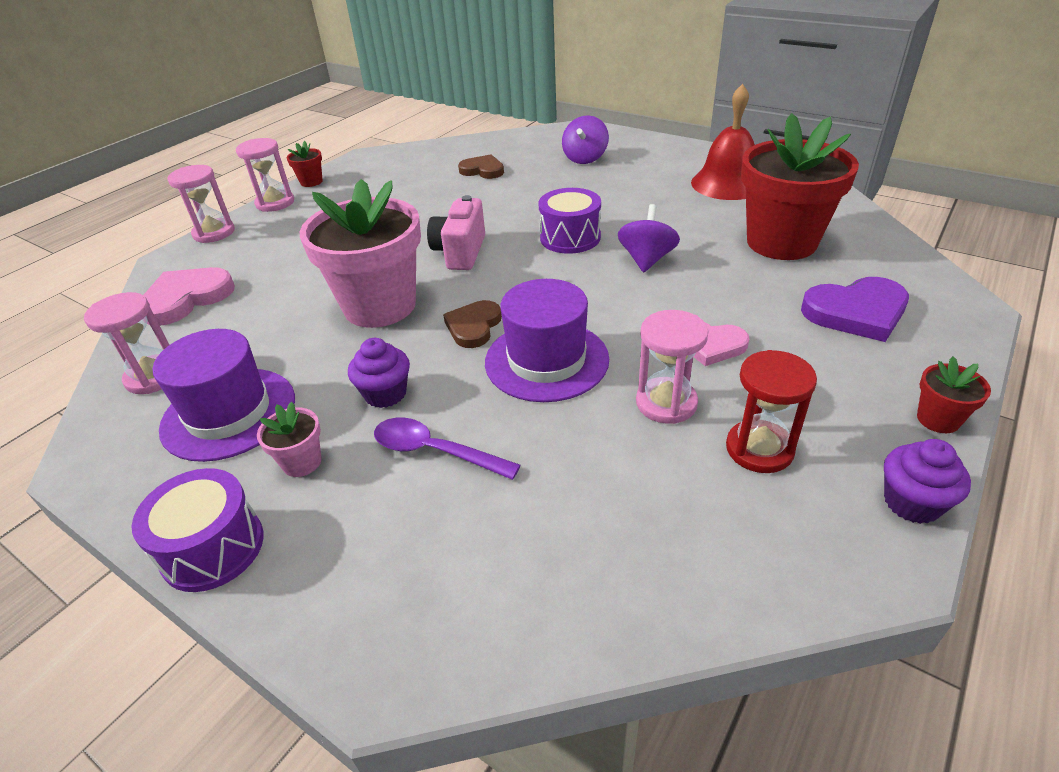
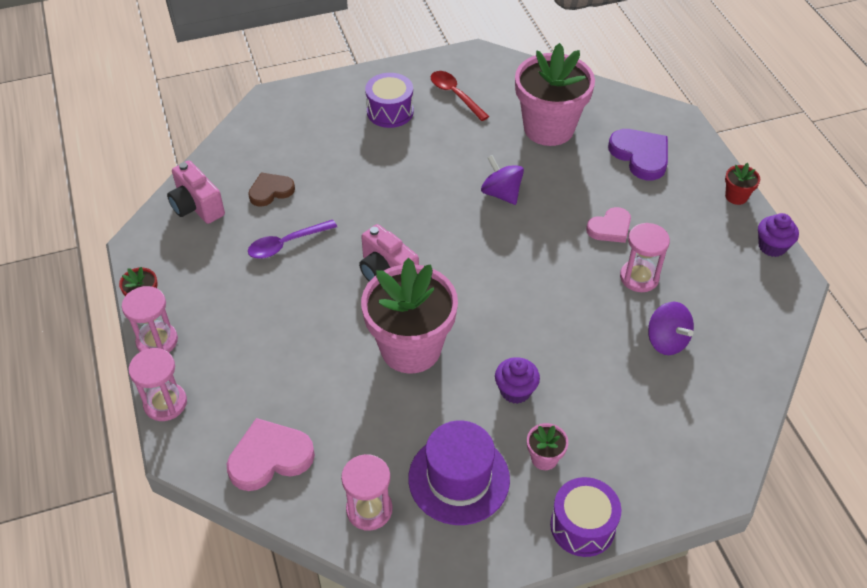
camera: 55 degrees left, 10 degrees up
(186, 298) = (270, 457): pink heart -> pink heart turned 75 degrees clockwise
(427, 156) = (197, 206): none -> pink camera
(435, 451) = (590, 393): purple spoon -> purple spoon (286, 244)
(473, 326) = (487, 314): brown heart -> none
(546, 360) = (556, 301): purple hat -> none
(570, 237) = (433, 209): purple drum -> purple drum (390, 111)
(585, 158) = (328, 129): purple spinning top -> purple spinning top (666, 341)
(727, 183) = (455, 95): red bell -> red spoon
(759, 449) = (701, 268): red hourglass -> none
(781, 242) = (548, 128): red flower pot -> pink flower pot
(856, 312) = (640, 155): purple heart -> purple heart turned 60 degrees counterclockwise

